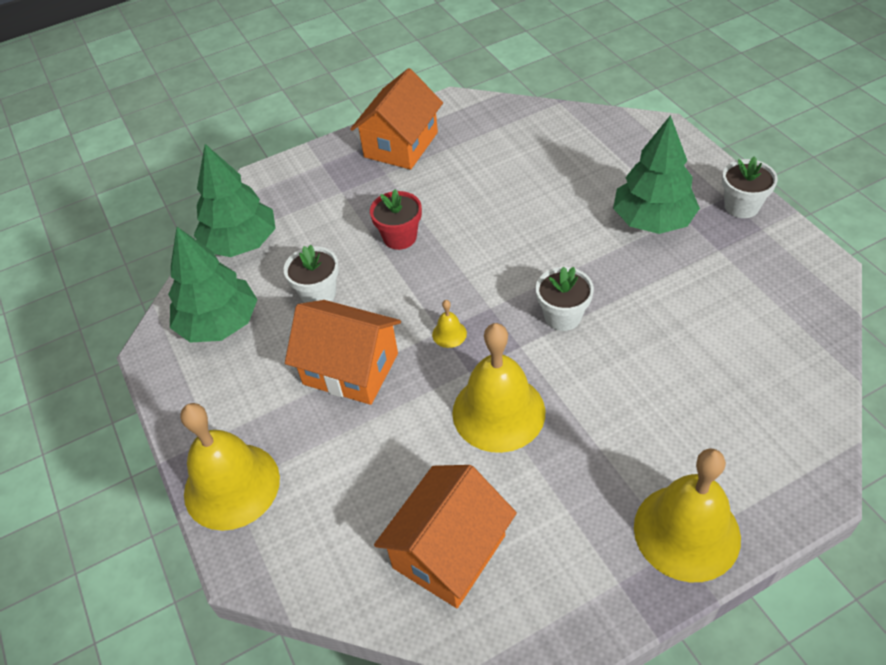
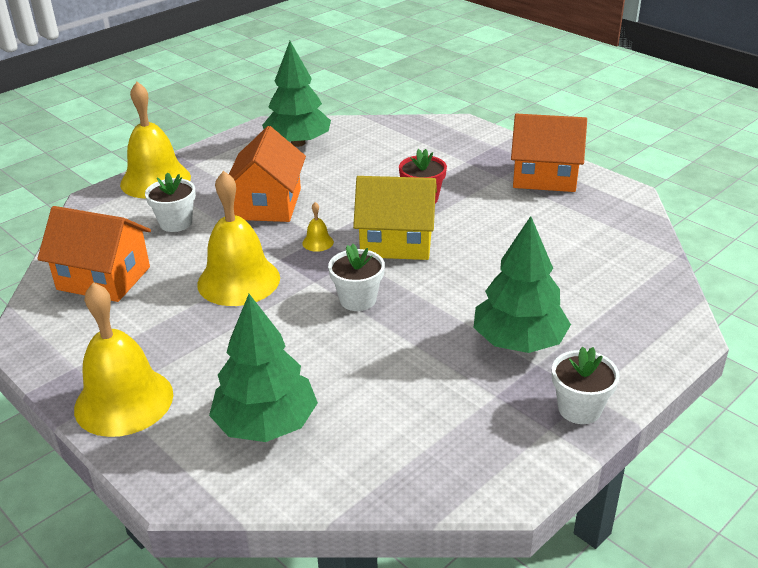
camera: 70 degrees right, 15 degrees down
(241, 243) = (383, 132): green tree -> green tree (266, 424)
(318, 294) = (342, 175): white flower pot -> white flower pot (176, 223)
(473, 271) = (396, 242): none -> yellow house

